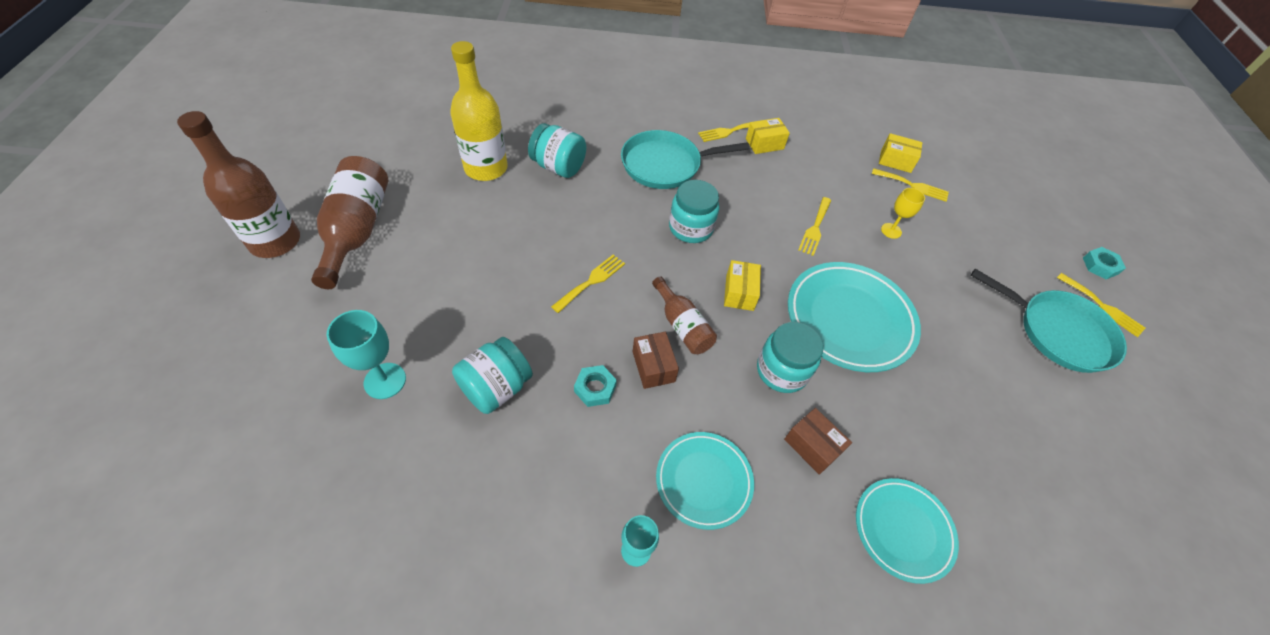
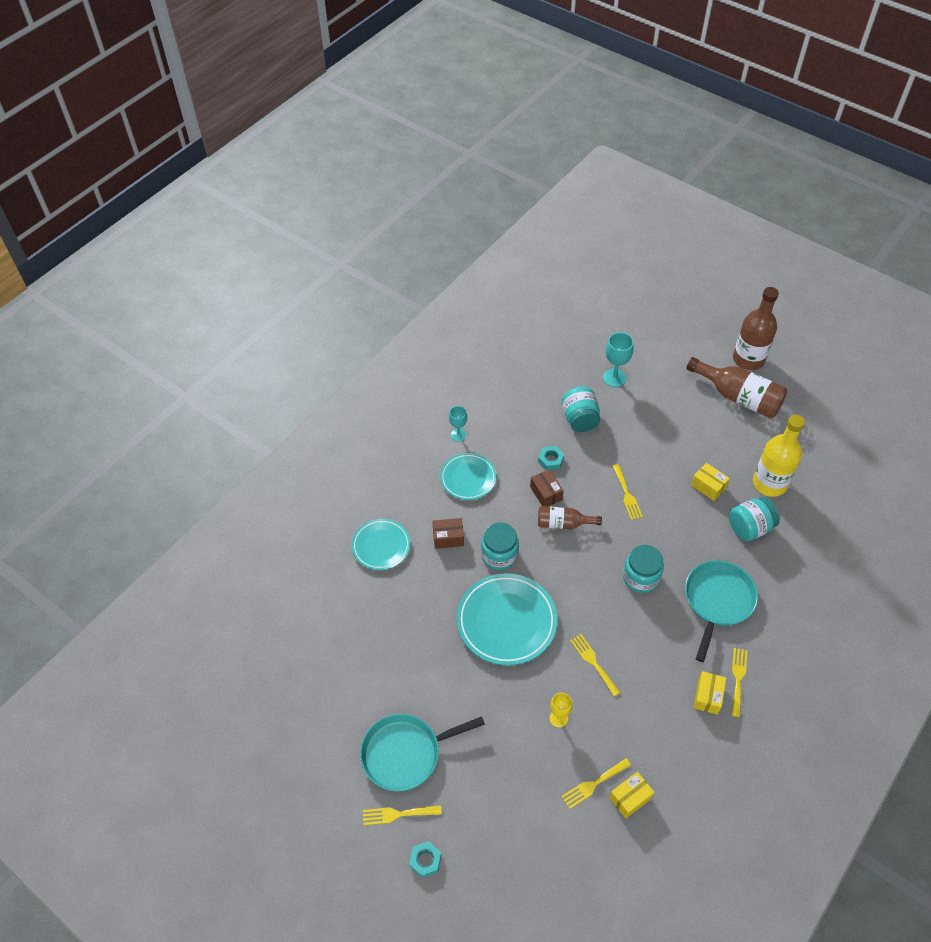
camera: 130 degrees right, 0 degrees up
(653, 366) = (546, 493): brown box -> brown box turned 45 degrees clockwise
(739, 293) = (567, 571): yellow box -> yellow box (708, 486)

